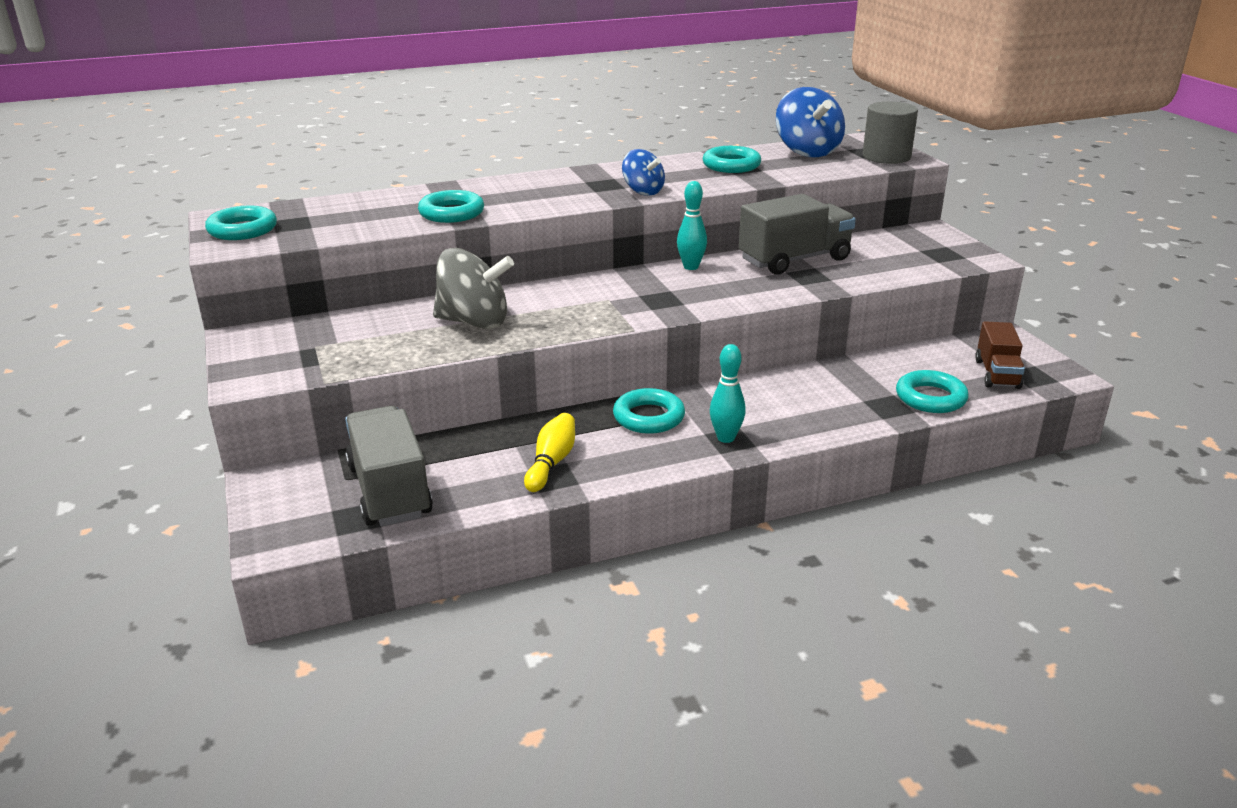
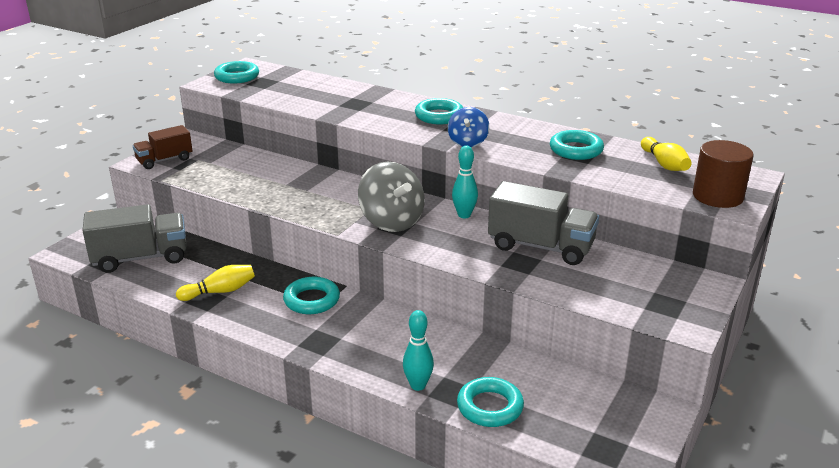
camera: 50 degrees right, 0 degrees up
(390, 491) = (141, 258): grey truck -> grey truck turned 45 degrees clockwise
(451, 213) = (338, 109): turquoise ring -> turquoise ring (439, 116)
(474, 322) = (281, 185): grey spinning top -> grey spinning top (391, 222)
(726, 438) = (319, 339): turquoise bowling pin -> turquoise bowling pin (418, 385)
(807, 151) = (664, 164): blue spinning top -> yellow bowling pin
(886, 157) = (717, 196): grey cylinder -> brown cylinder
(997, 374) = (580, 428): brown truck -> brown truck (164, 160)

